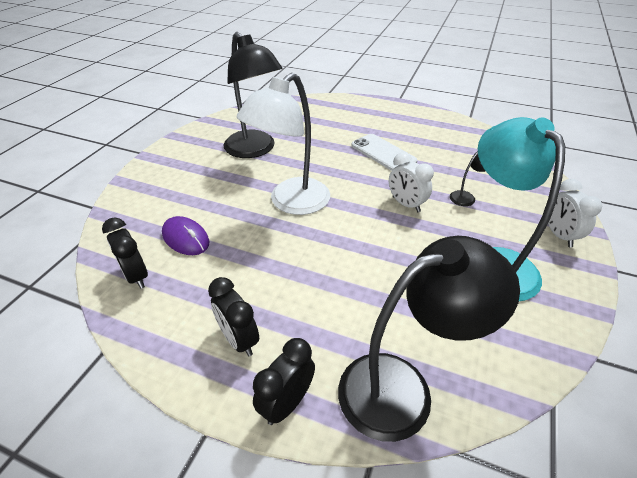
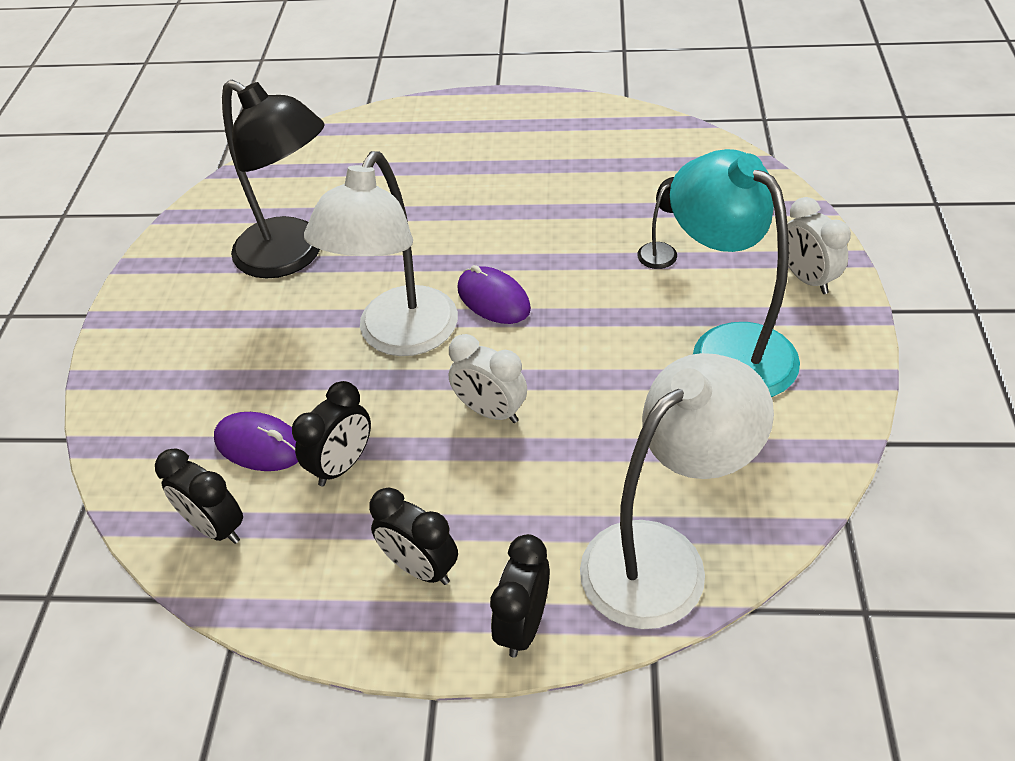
camera: 15 degrees left, 5 degrees up
(224, 263) = (342, 465): none -> black clock
(354, 197) = (493, 299): none -> purple mouse
(383, 153) = (510, 206): white phone -> none
(402, 388) = (662, 557): black lamp -> white lamp
(406, 204) = (577, 289): white clock -> white clock (490, 411)

